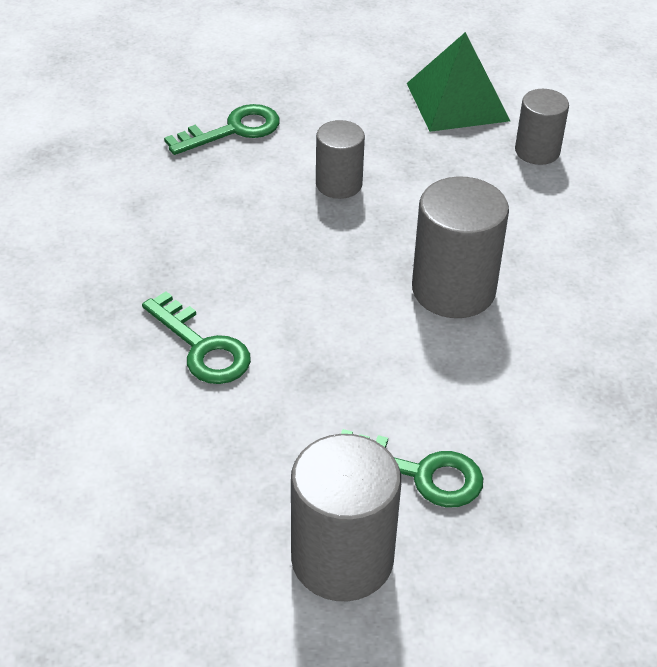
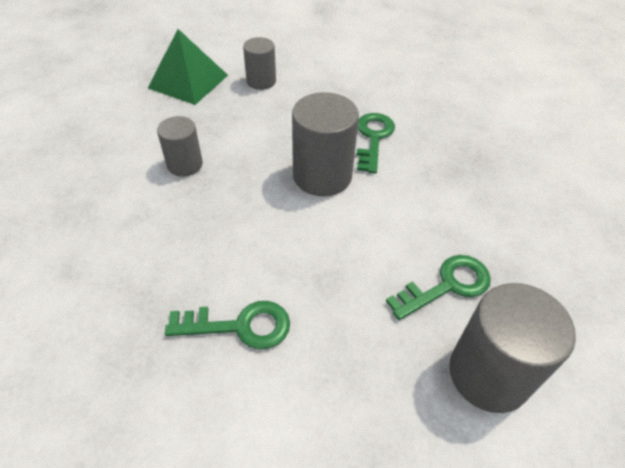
camera: 50 degrees left, 5 degrees up
(233, 130) = (74, 178): green key -> green key (373, 138)

